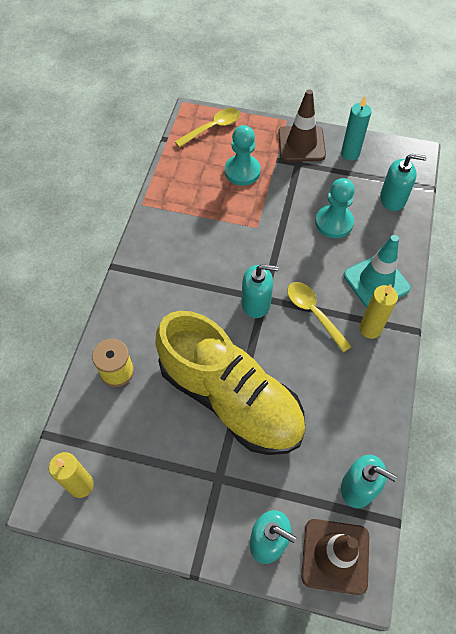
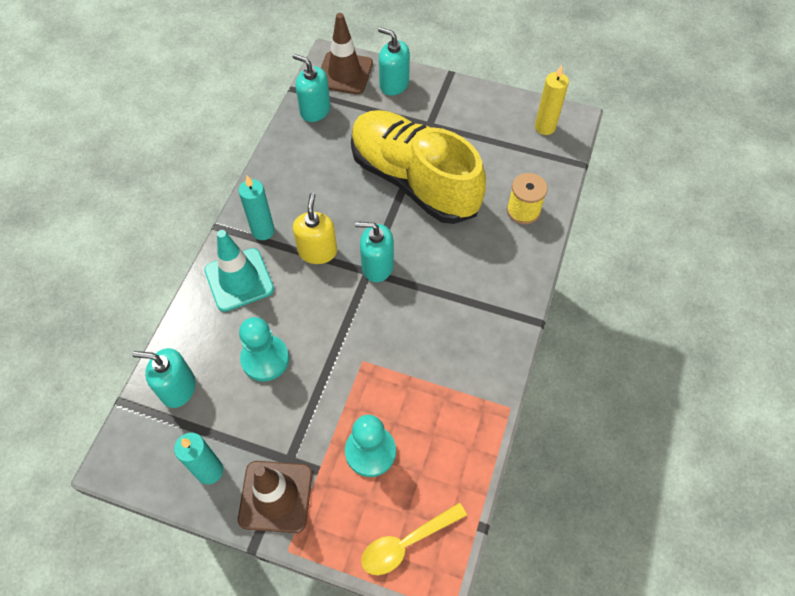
camera: 175 degrees left, 0 degrees up
(313, 313) = (317, 251): yellow spoon -> yellow soap dispenser
(370, 329) = (263, 231): yellow candle -> turquoise candle

